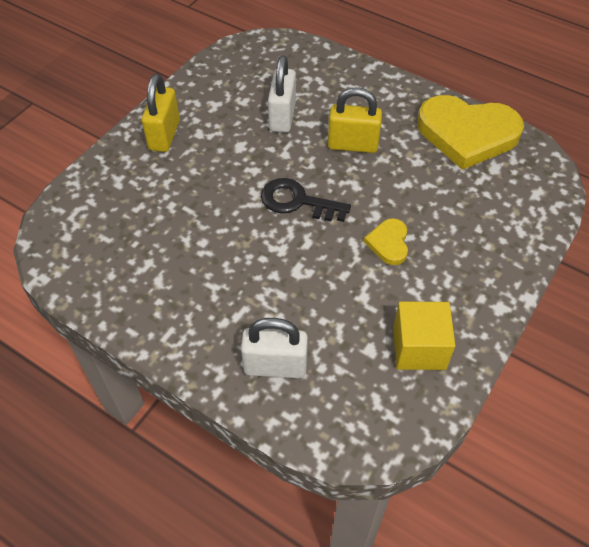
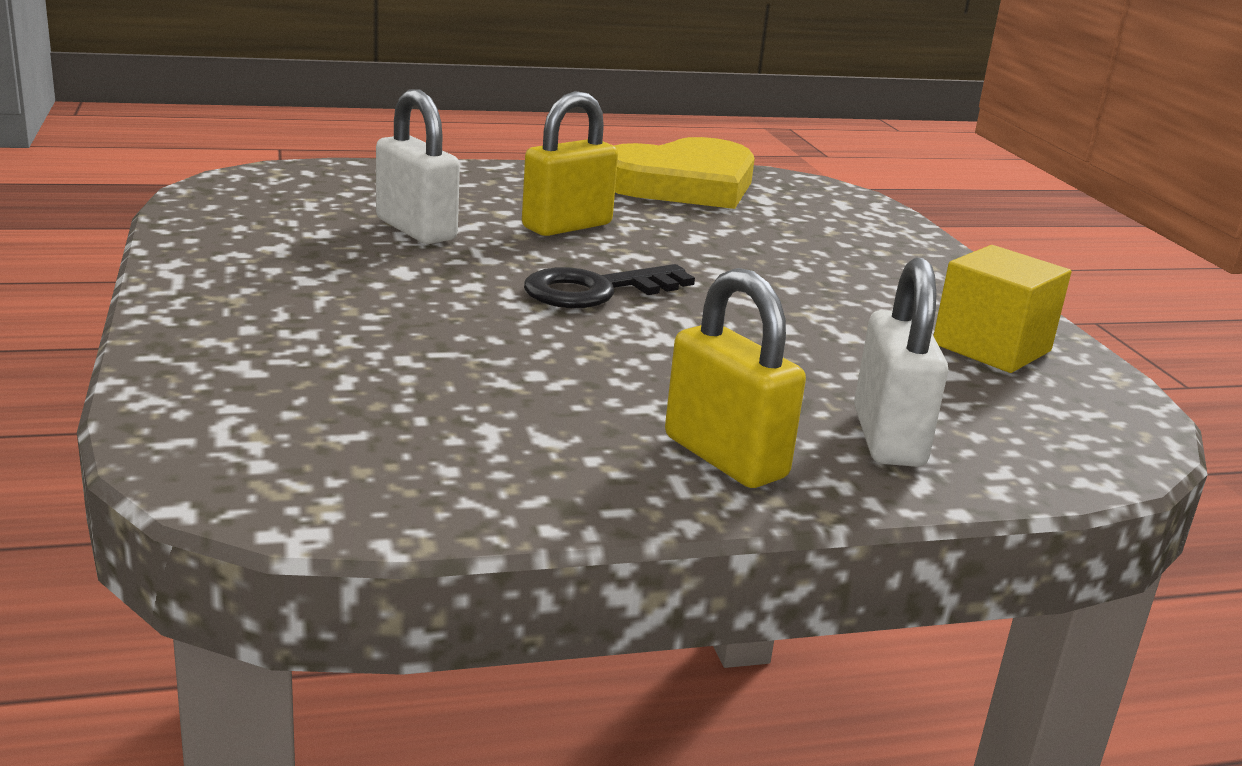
camera: 50 degrees left, 30 degrees down
(164, 135) = (244, 297): yellow padlock -> yellow padlock (725, 457)
(275, 366) = (888, 438): white padlock -> white padlock turned 45 degrees counterclockwise
(388, 243) = (781, 284): yellow heart -> none

